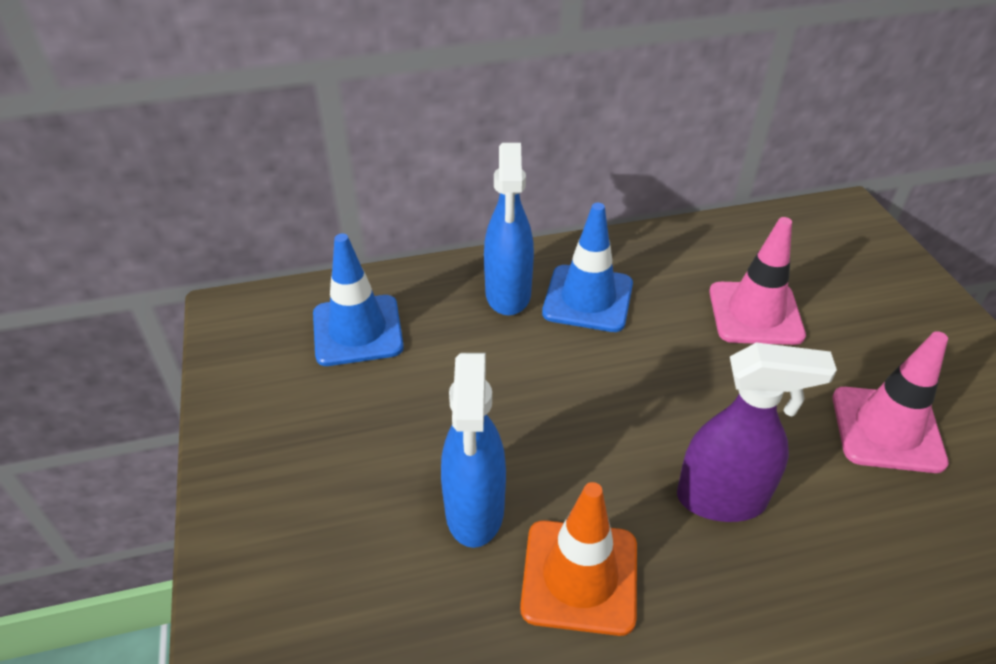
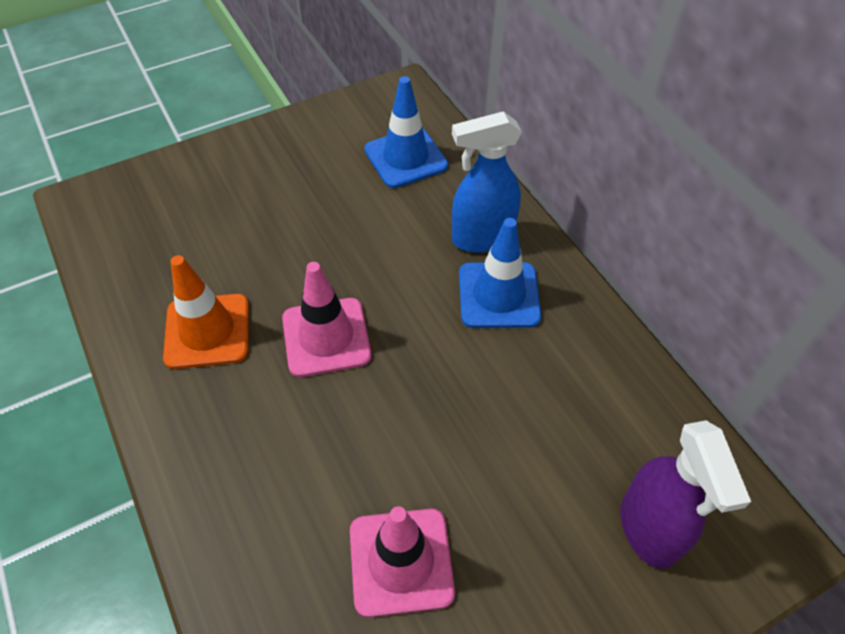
camera: 75 degrees right, 10 degrees up
(474, 511) = (253, 262): blue spray bottle -> none
(722, 499) = (290, 418): purple spray bottle -> purple spray bottle (649, 529)
(755, 313) = (531, 437): pink traffic cone -> pink traffic cone (326, 337)

